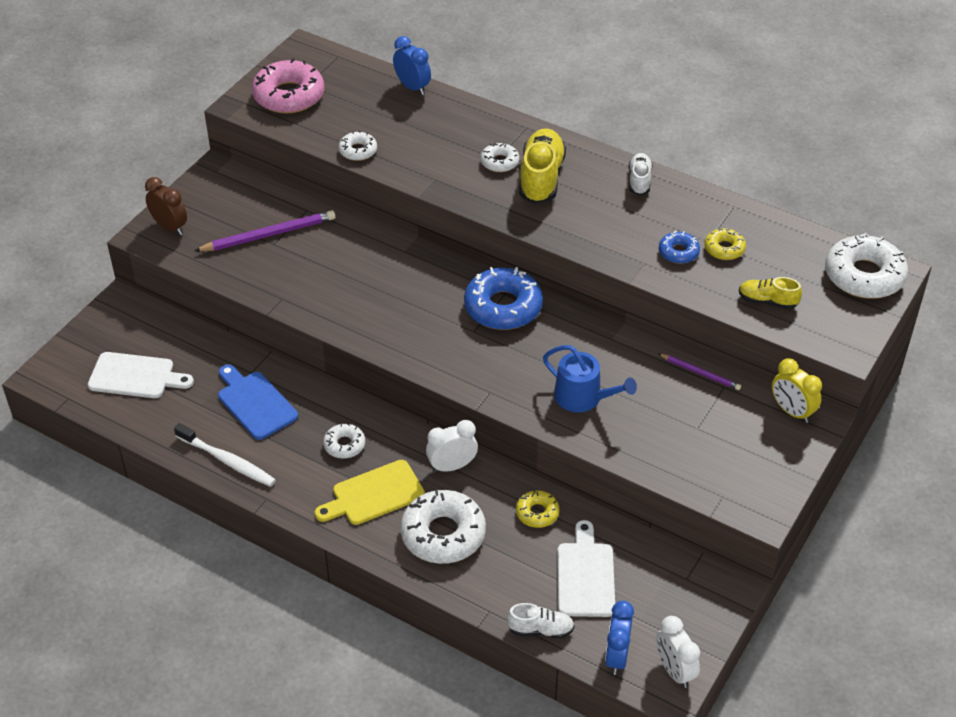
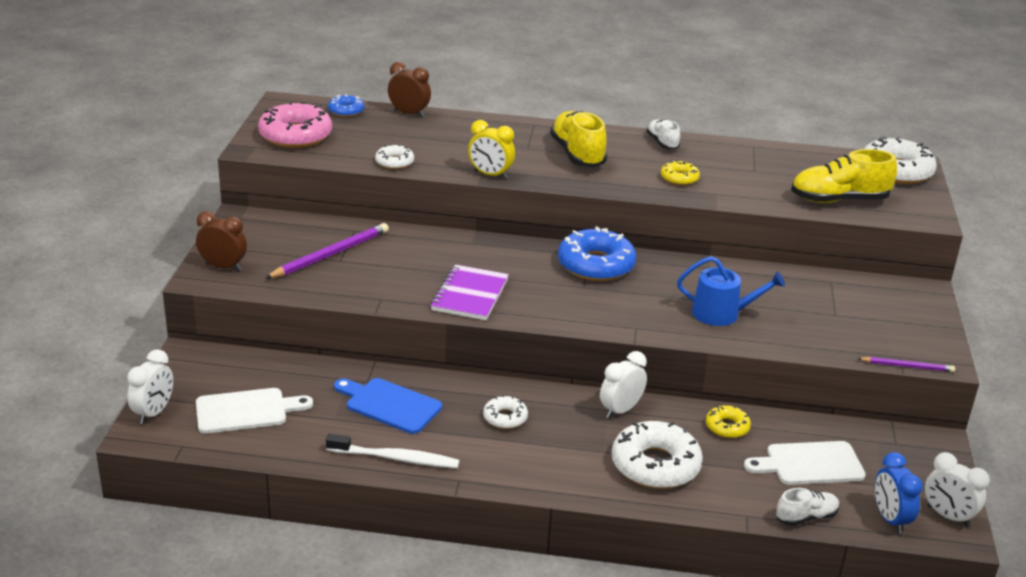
camera: 25 degrees left, 15 degrees down
(63, 358) = (153, 413): none -> white clock
(362, 314) = (469, 295): none -> purple notebook
(374, 494) = (564, 450): yellow cutting board -> none
(412, 87) = (409, 113): blue clock -> brown clock
(499, 162) = (531, 150): white donut -> none
(585, 575) = (809, 464): white cutting board -> white cutting board turned 75 degrees counterclockwise
(678, 252) = (738, 182): blue donut -> blue donut (346, 111)
(700, 373) = (804, 276): purple pencil -> purple pencil (907, 366)
(724, 249) = (772, 173): yellow donut -> yellow donut (679, 178)
(767, 301) = (839, 200): yellow shoe -> yellow shoe, size x1.79
(792, 411) = (900, 286): yellow clock -> yellow clock (490, 175)

